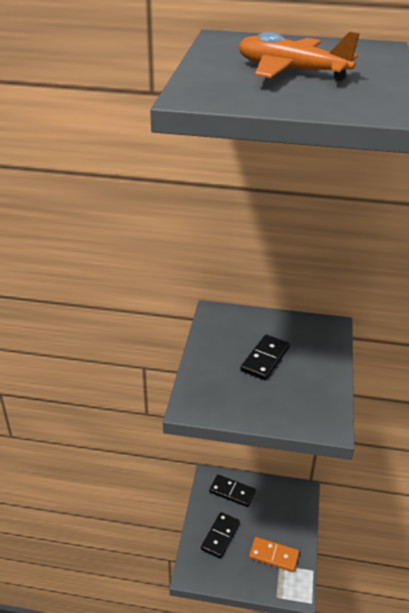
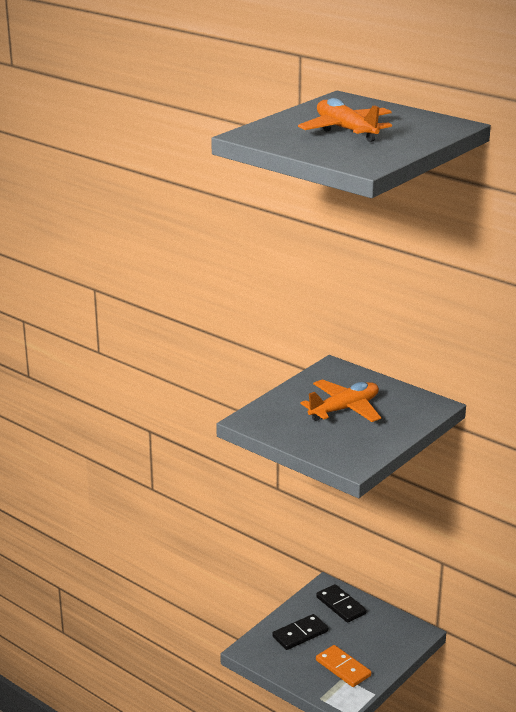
camera: 30 degrees right, 10 degrees down
(265, 359) = (344, 409): black domino -> orange plane

